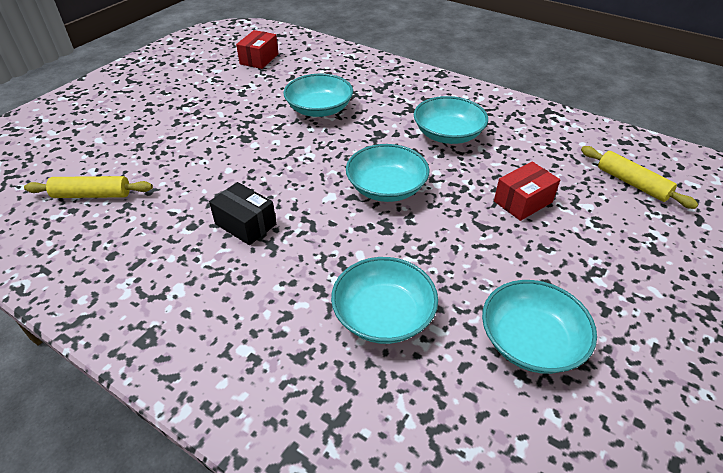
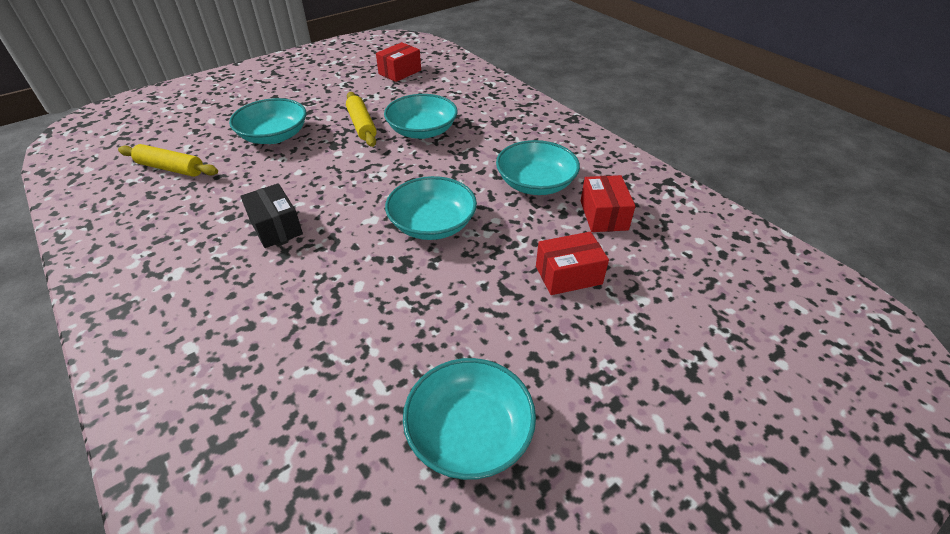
camera: 20 degrees right, 0 degrees up
(383, 315) = (337, 354): turquoise bowl -> turquoise bowl (274, 136)
(518, 148) = (603, 215): none -> red box
(632, 183) = (716, 287): yellow rolling pin -> yellow rolling pin (362, 125)

